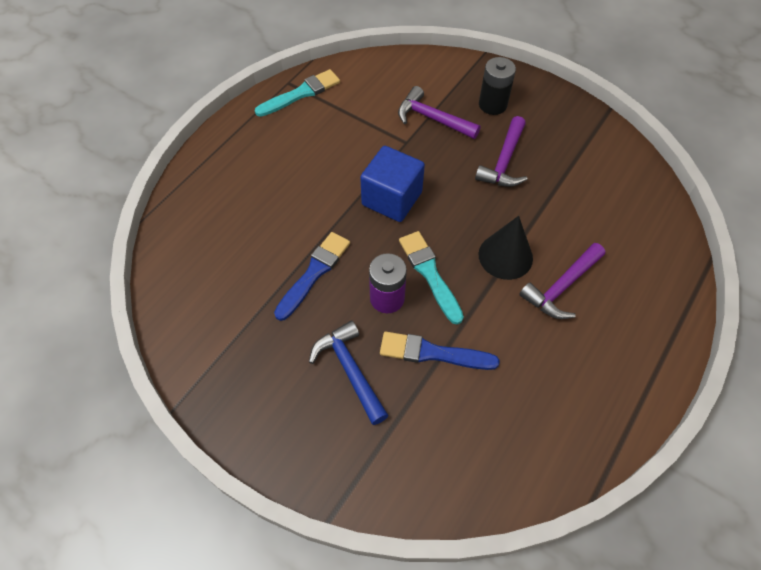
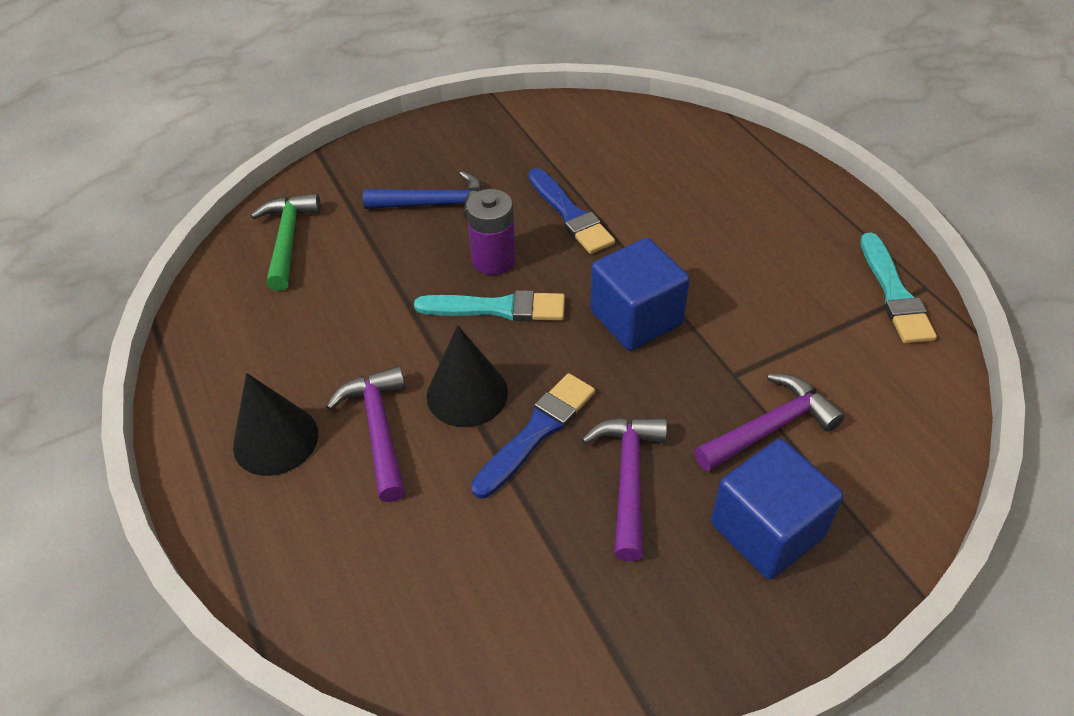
camera: 120 degrees right, 10 degrees down
(432, 353) = (400, 270): blue brush -> blue brush (537, 431)
(451, 460) = (288, 239): none -> green hammer
(492, 104) = (767, 530): black battery -> blue cube
(504, 162) = (628, 478): purple hammer -> purple hammer turned 45 degrees clockwise
(610, 338) = (275, 439): none -> black cone

